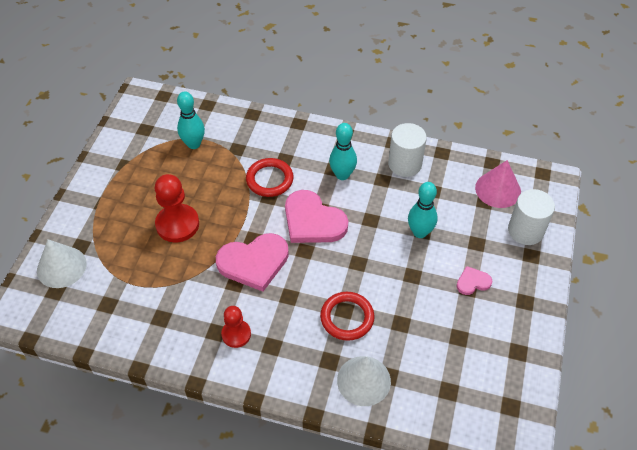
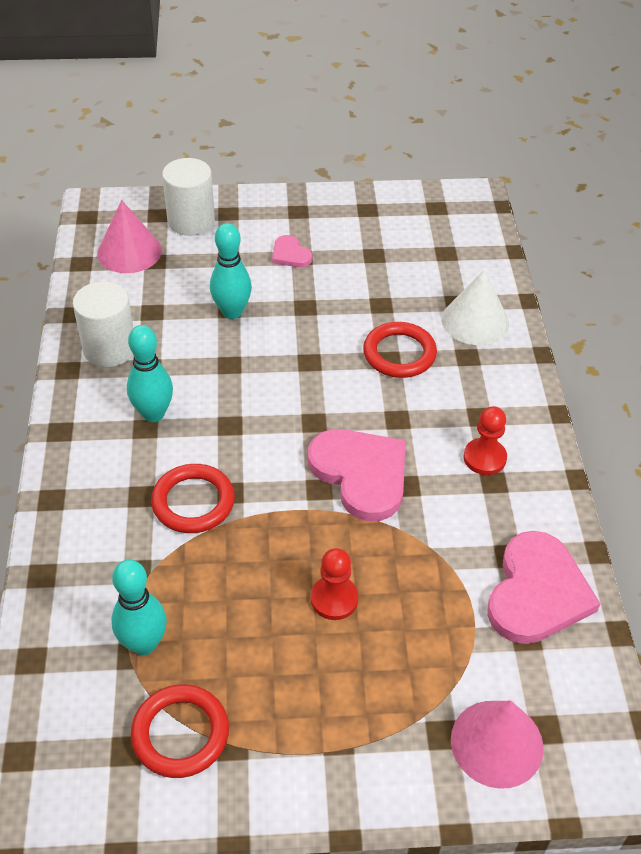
camera: 110 degrees left, 5 degrees down
(61, 267) = (497, 743): white cone -> pink cone
(141, 148) = (180, 733): none -> red ring
(177, 224) = (334, 599): red pawn -> red pawn, size x0.62
(313, 221) = (257, 426): pink heart -> pink heart (537, 592)

